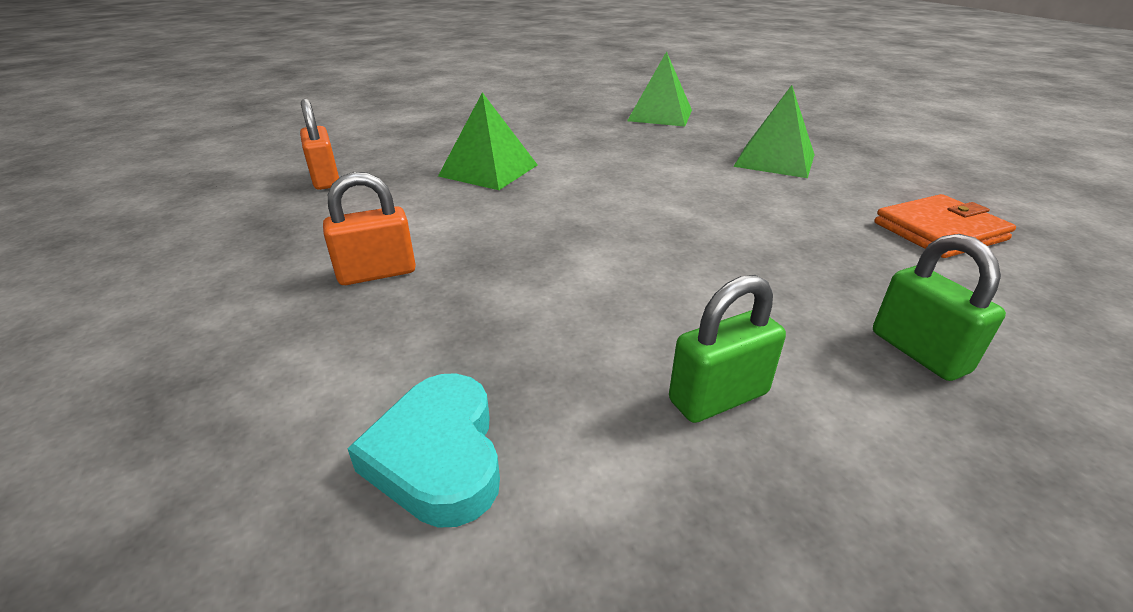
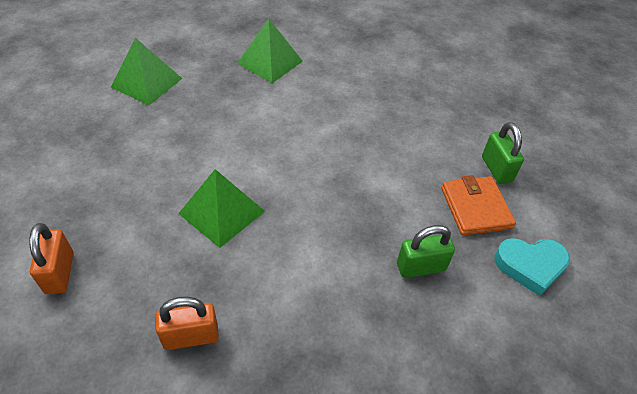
camera: 80 degrees left, 15 degrees up
(377, 273) = (376, 290): orange padlock -> orange padlock (60, 273)
(918, 352) = (471, 103): green padlock -> green padlock (421, 267)
(939, 231) = (379, 48): orange wallet -> orange wallet (475, 208)

